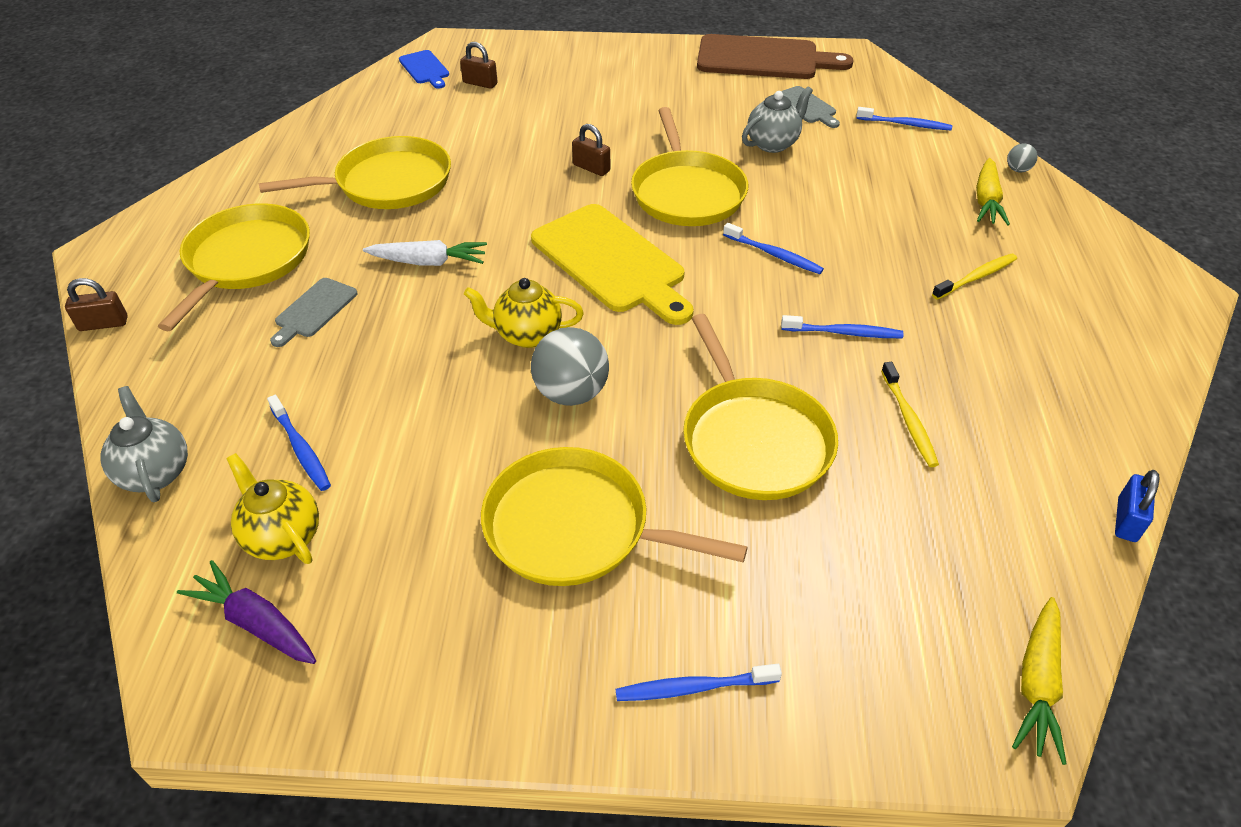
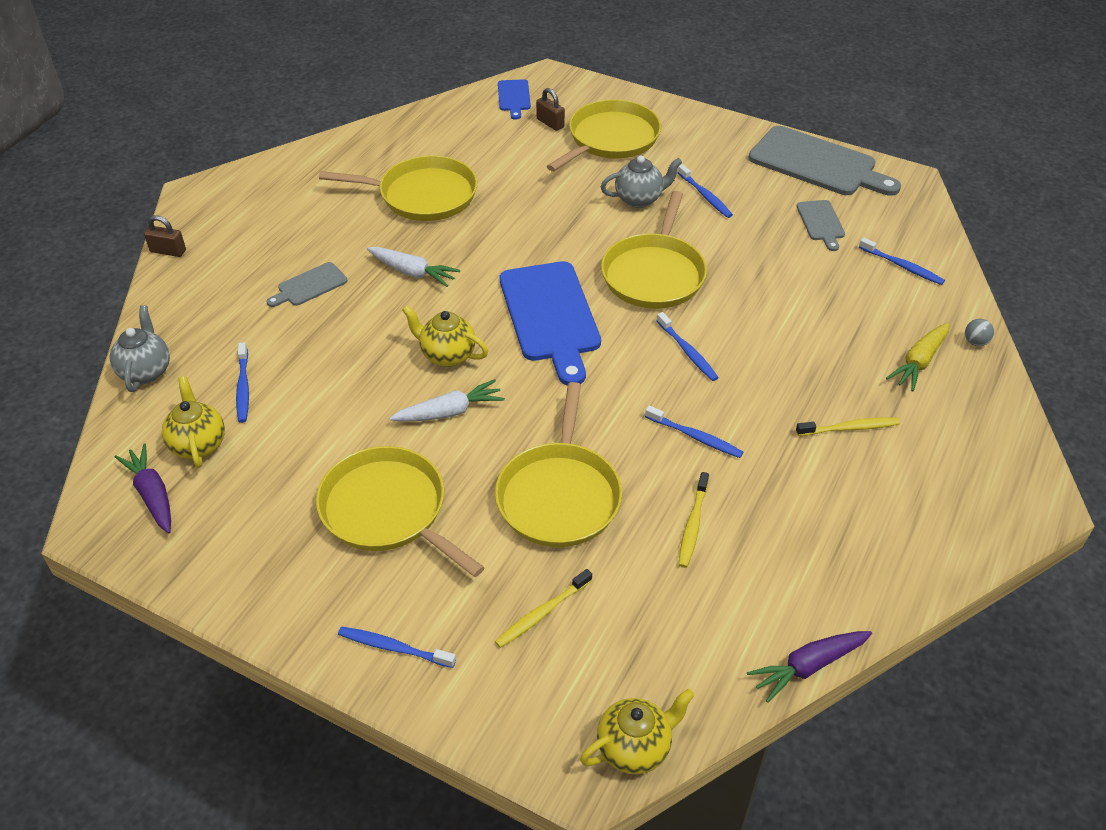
camera: 25 degrees right, 0 degrees up
(246, 260) = (285, 231): yellow pan -> yellow pan (610, 139)
(571, 393) = (449, 412): grey ball -> white carrot
(591, 168) = (590, 228): brown padlock -> none
(611, 262) = (550, 316): yellow cutting board -> blue cutting board
(682, 111) = (705, 196): none -> blue toothbrush
(764, 59) = (817, 164): brown cutting board -> grey cutting board
(773, 144) = (763, 250): grey teapot -> grey teapot (639, 199)
(829, 575) = (542, 613): none -> yellow toothbrush
(1037, 684) = (635, 748): yellow carrot -> yellow teapot
(1126, 520) = (808, 666): blue padlock -> purple carrot

